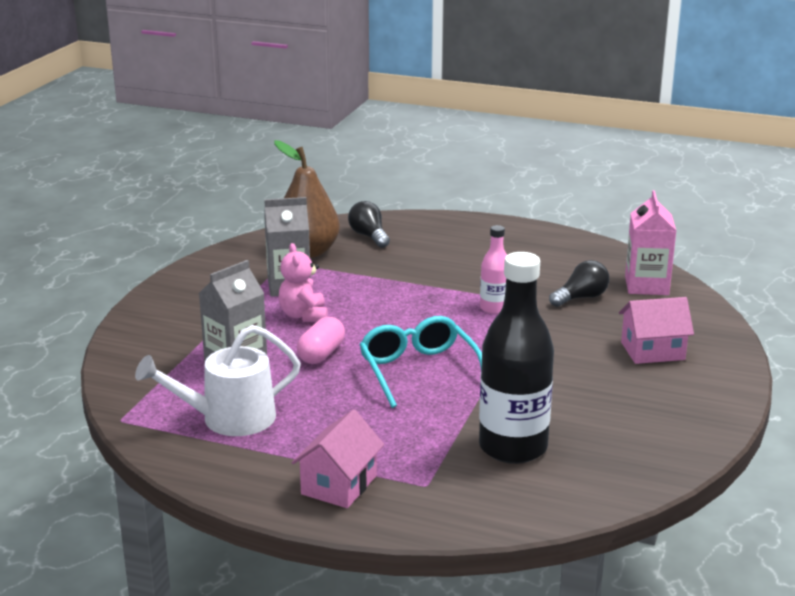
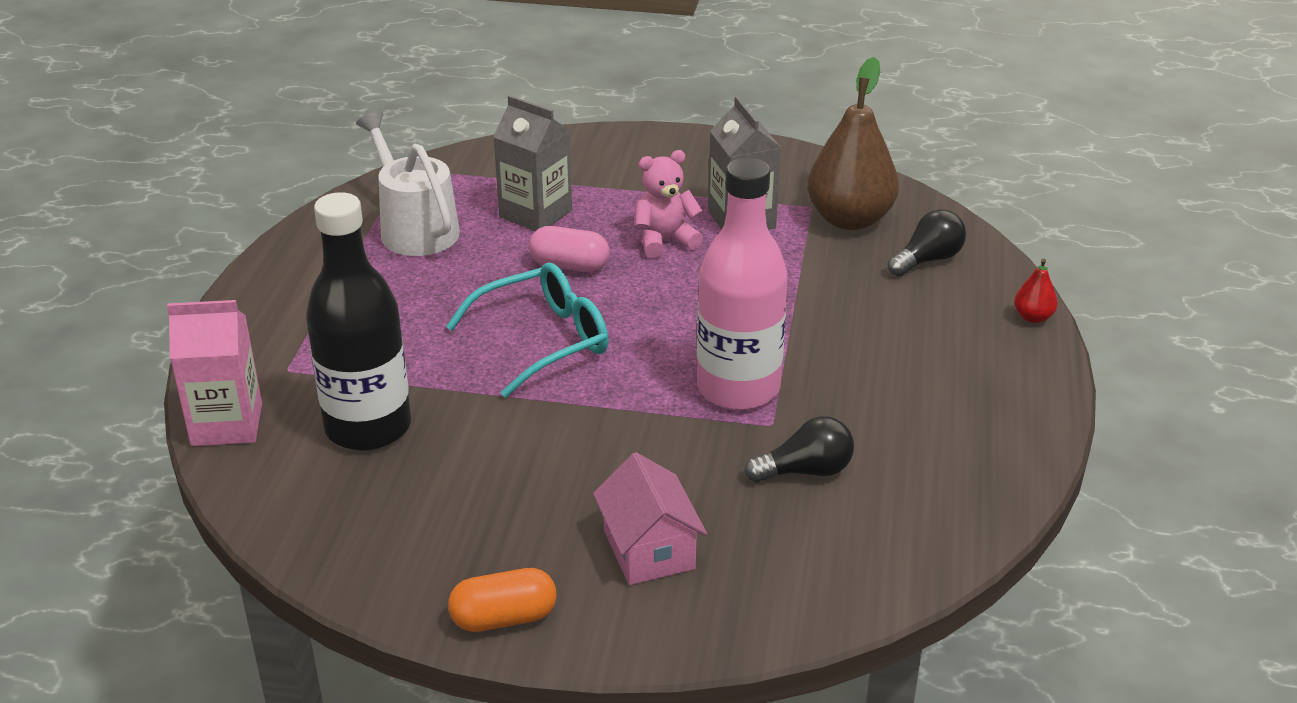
camera: 80 degrees right, 10 degrees up
(339, 485) = (288, 313): pink house -> none
(443, 218) = (1033, 317): none -> red pear
(494, 308) = (738, 388): pink bottle -> pink bottle, size x1.95
(581, 298) = (805, 471): black light bulb -> black light bulb turned 60 degrees counterclockwise
(646, 285) = (880, 543): pink carton -> pink carton (227, 424)
(717, 402) = (504, 618): none -> orange capsule

